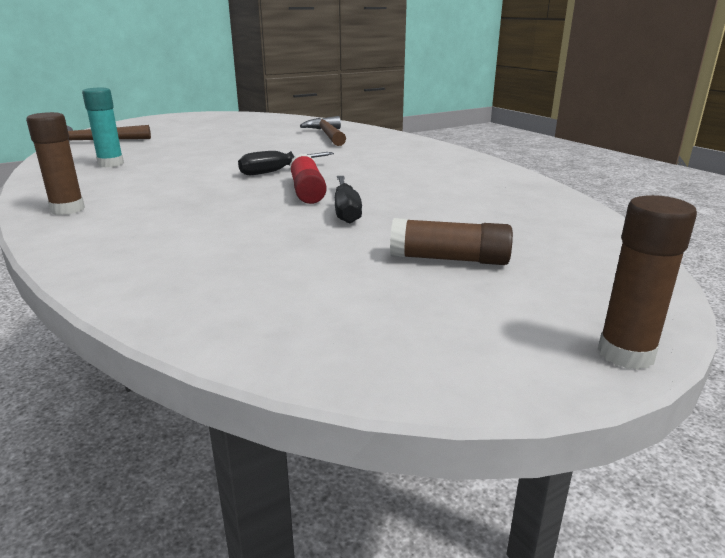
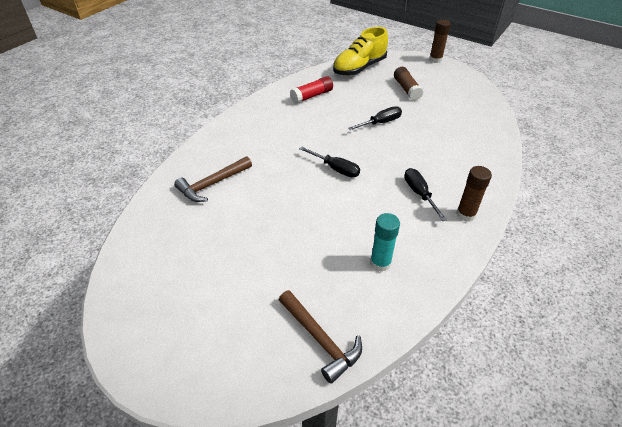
camera: 115 degrees left, 20 degrees up
(154, 197) = (419, 193): none -> black screwdriver
(307, 191) = (363, 143): red glue stick -> red glue stick (312, 96)
(581, 236) = (359, 68): none -> yellow shoe

